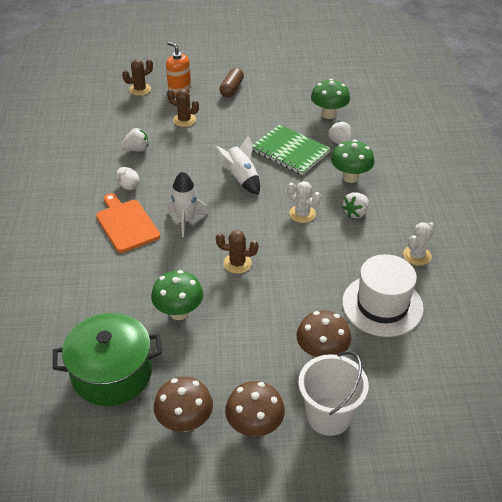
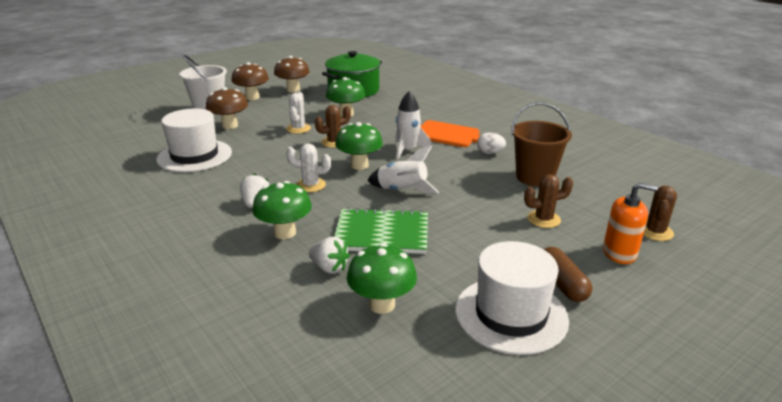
camera: 145 degrees right, 15 degrees down
(137, 149) = (535, 177): white strawberry -> brown bucket
(245, 220) = (359, 165): none -> green mushroom
(274, 88) = (511, 314): none -> white hat
(417, 255) = (172, 192): white cactus -> white cactus (298, 129)

